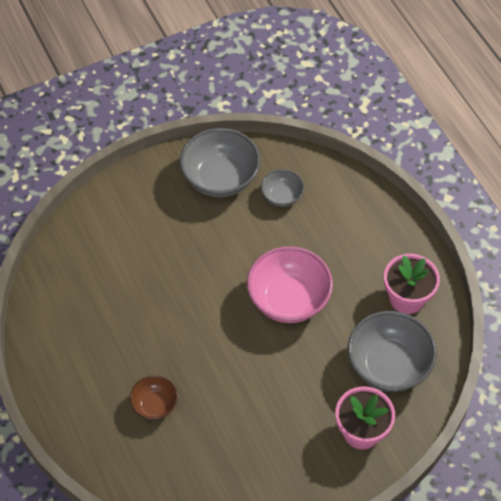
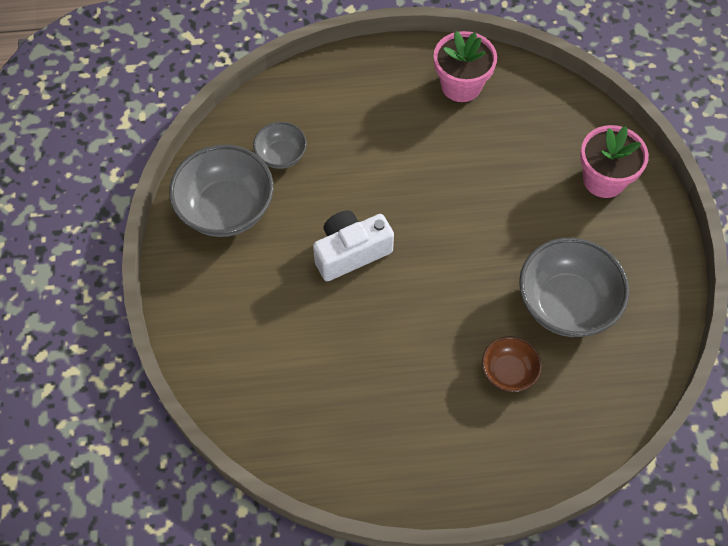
camera: 70 degrees left, 5 degrees up
(216, 269) = (351, 252): none -> white camera
(288, 299) = (420, 193): pink bowl -> none
(388, 365) = (535, 129): grey bowl -> grey bowl (566, 304)

